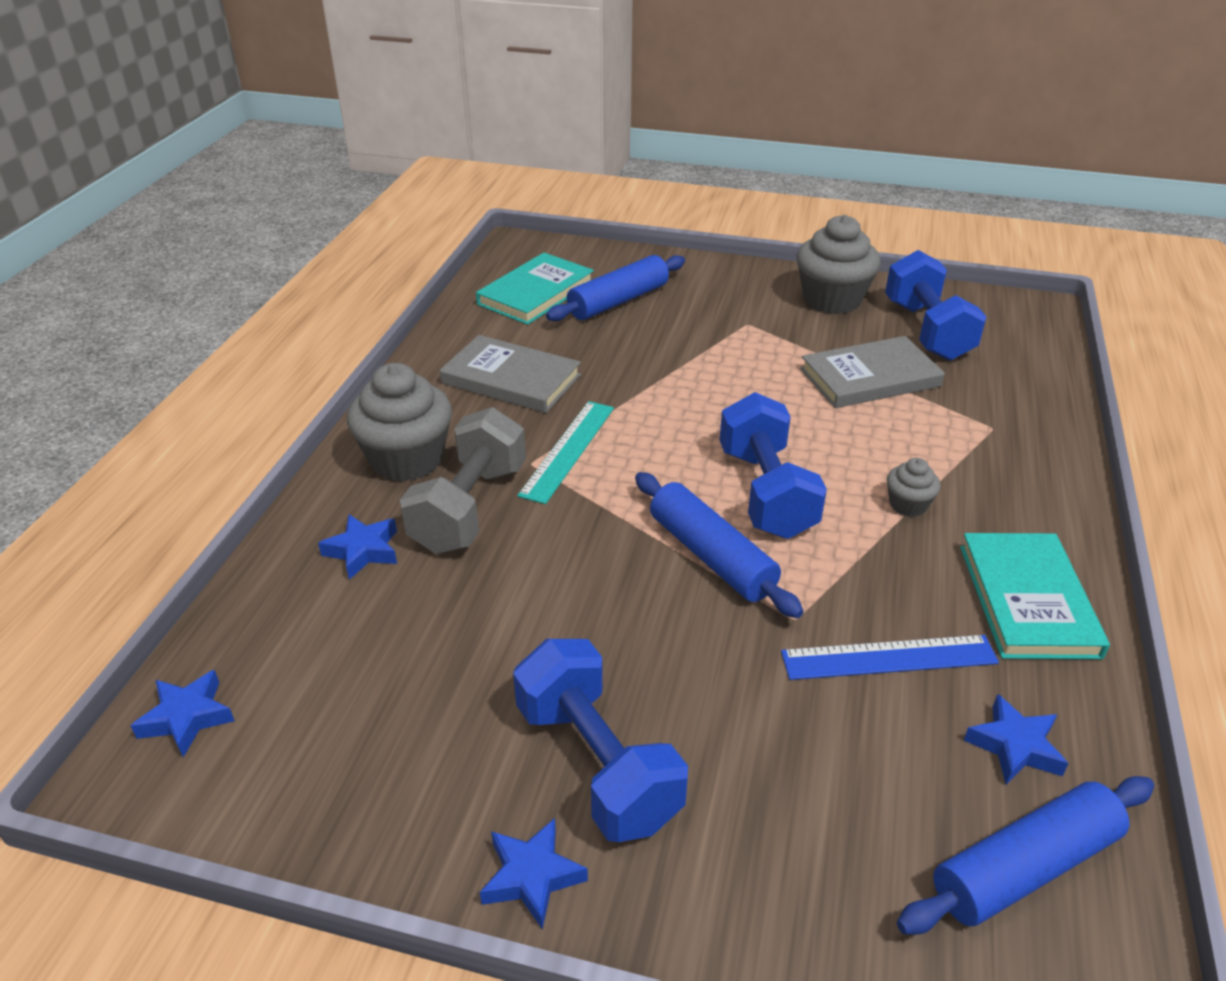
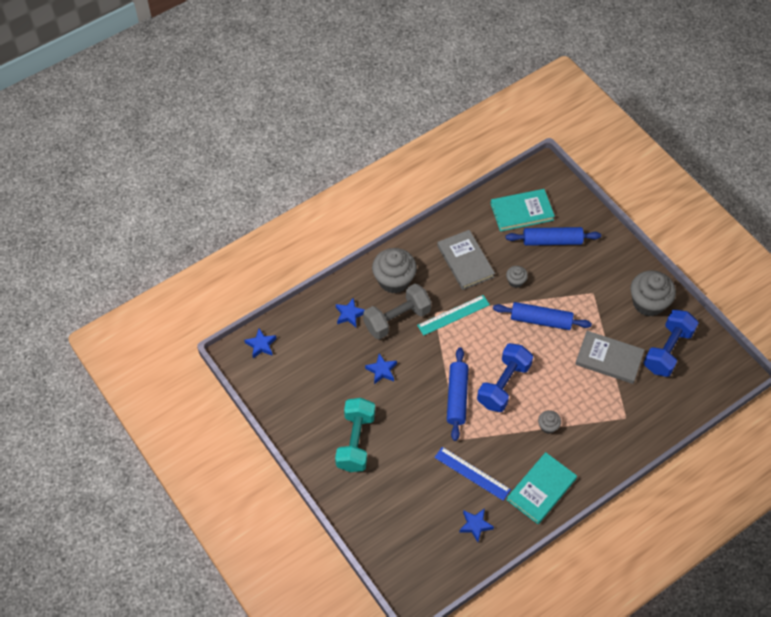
camera: 40 degrees right, 20 degrees up
(532, 877) = (313, 459): blue star -> blue star (381, 370)
(597, 764) = (355, 441): blue dumbbell -> turquoise dumbbell
(620, 364) = (515, 281): none -> grey cupcake
(1024, 866) = (437, 553): blue rolling pin -> blue rolling pin (541, 320)

